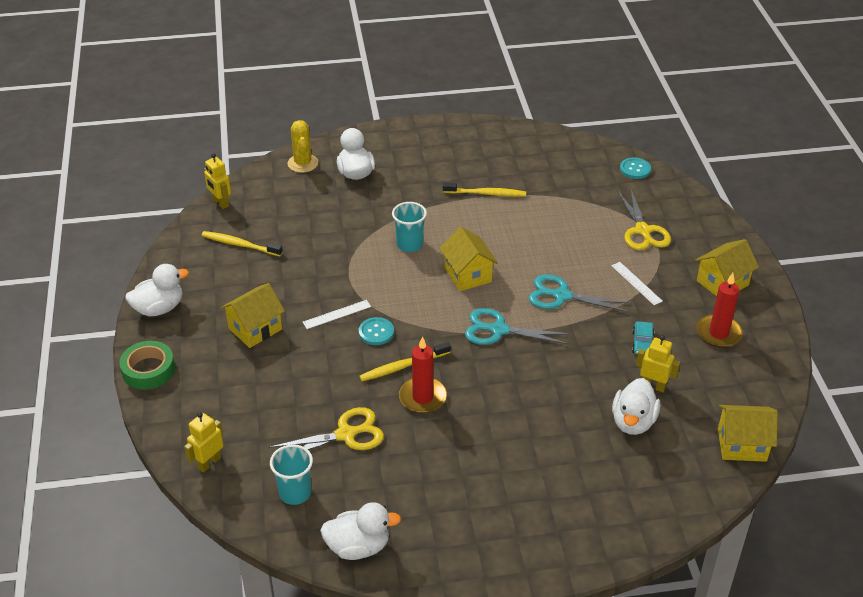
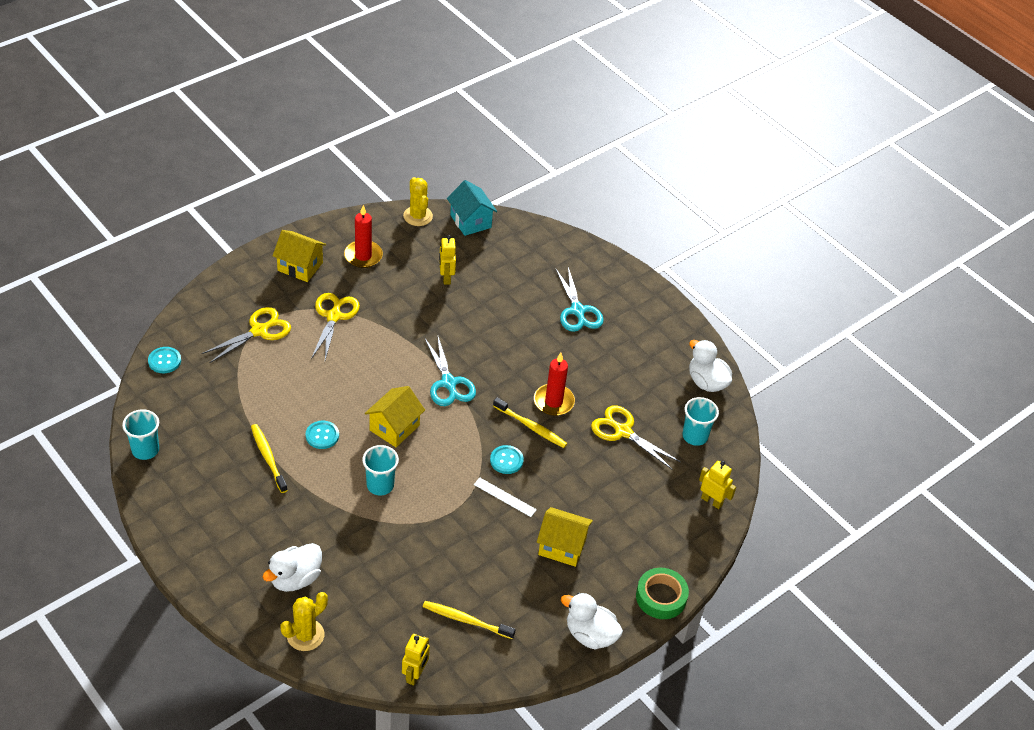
camera: 125 degrees left, 5 degrees up
(209, 463) = (712, 501): yellow robot -> yellow robot turned 150 degrees counterclockwise
(240, 244) = (466, 620): yellow toothbrush -> yellow toothbrush turned 120 degrees clockwise
(489, 229) = (322, 435): none -> turquoise button
(539, 137) = (145, 450): none -> turquoise cup
(562, 296) = (380, 357): turquoise scissors -> turquoise scissors (577, 311)
(633, 422) = (490, 279): white duck -> none
(636, 283) = (334, 316): white ruler -> yellow scissors
(642, 343) = (404, 295): turquoise car -> none
(741, 445) = (470, 221): yellow house -> turquoise house
(769, 401) = (418, 216): none -> yellow cactus

